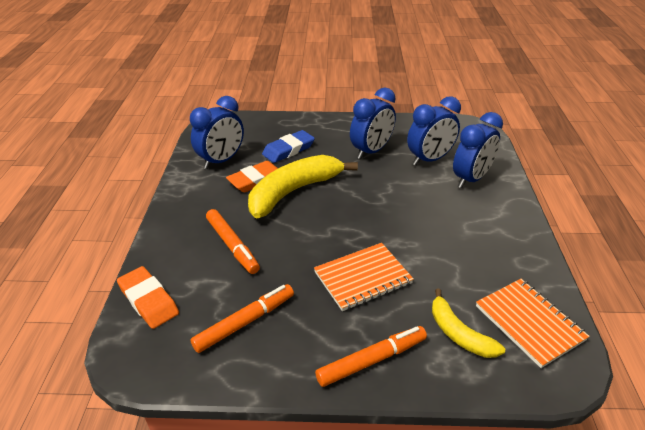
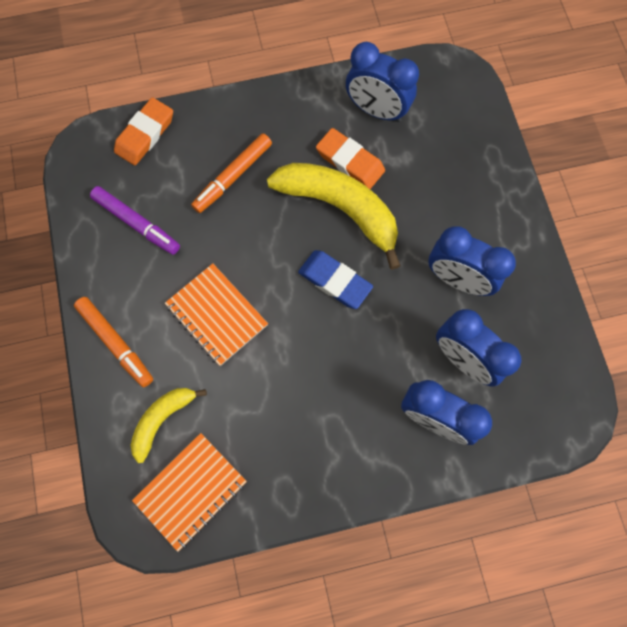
camera: 75 degrees right, 35 degrees up
(245, 322) = (137, 223): orange marker -> purple marker
(288, 150) = (425, 177): blue eraser -> blue eraser (335, 281)

